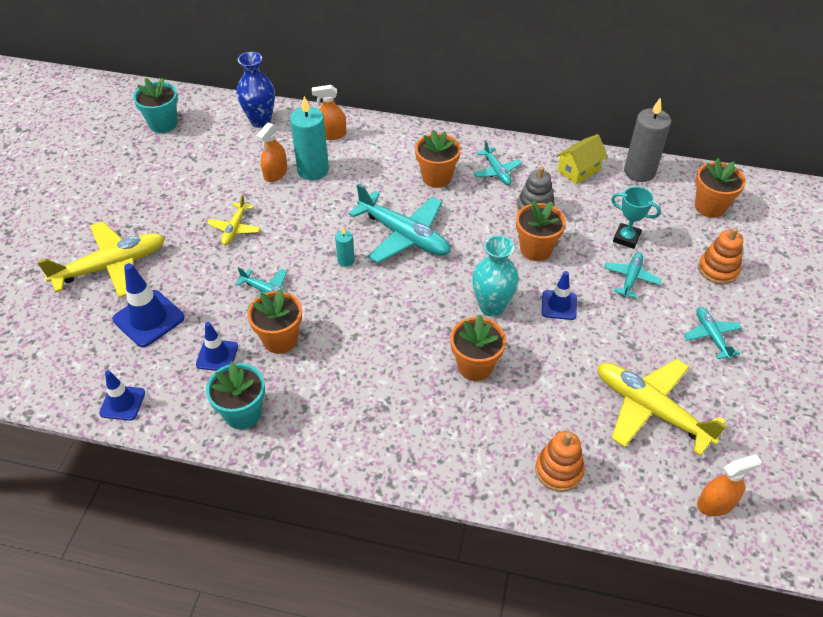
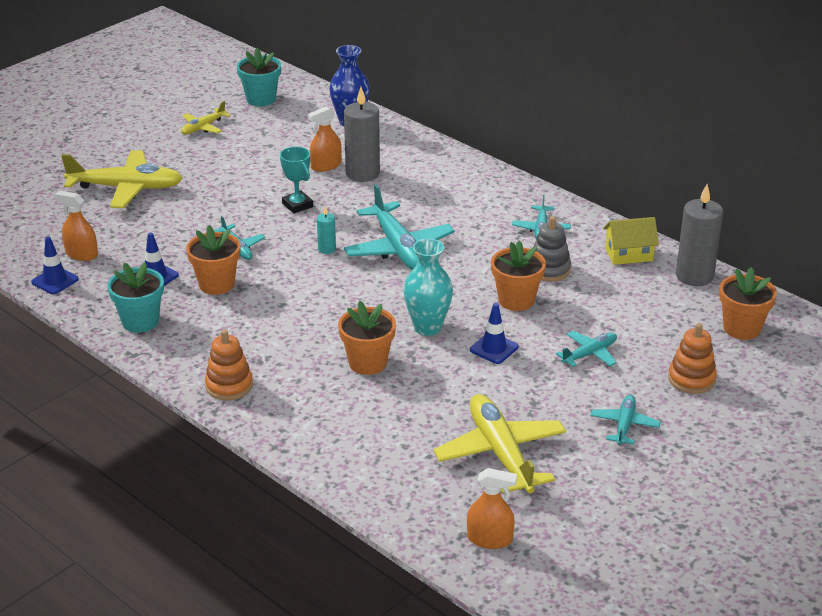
camera: 30 degrees right, 15 degrees down
(149, 318) = (124, 233): blue traffic cone -> none
(235, 228) = (252, 195): yellow plane -> yellow plane (203, 127)
(313, 170) = (362, 173): turquoise candle -> grey candle
(331, 134) = (407, 151): orange spray bottle -> orange spray bottle (81, 254)
(436, 177) = (475, 215): orange flower pot -> none
(558, 470) = (368, 460): orange stacking toy -> orange stacking toy (229, 386)
(626, 238) = (619, 323): turquoise trophy -> turquoise trophy (297, 205)

